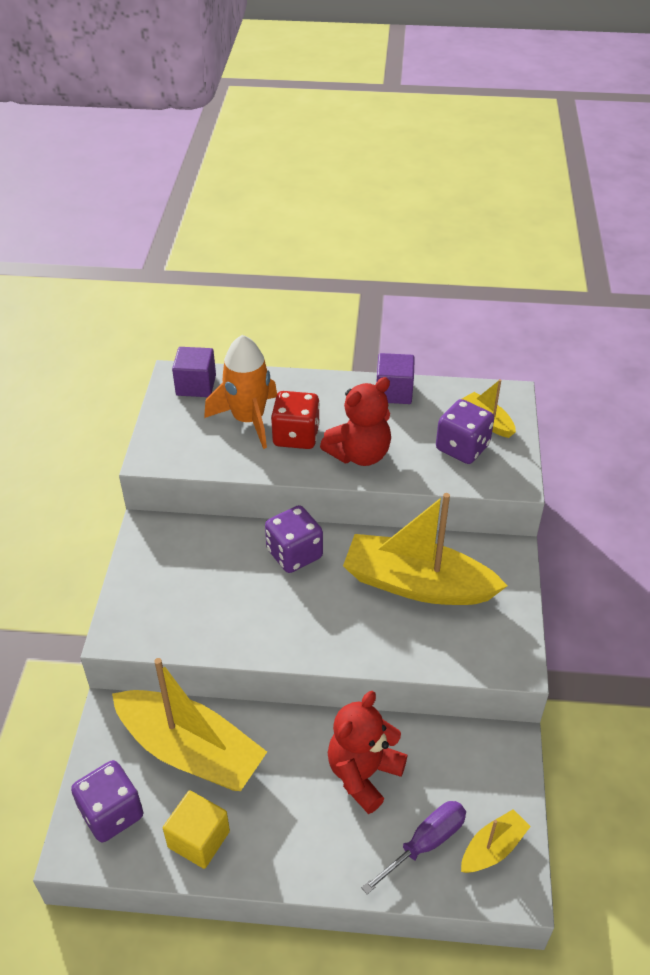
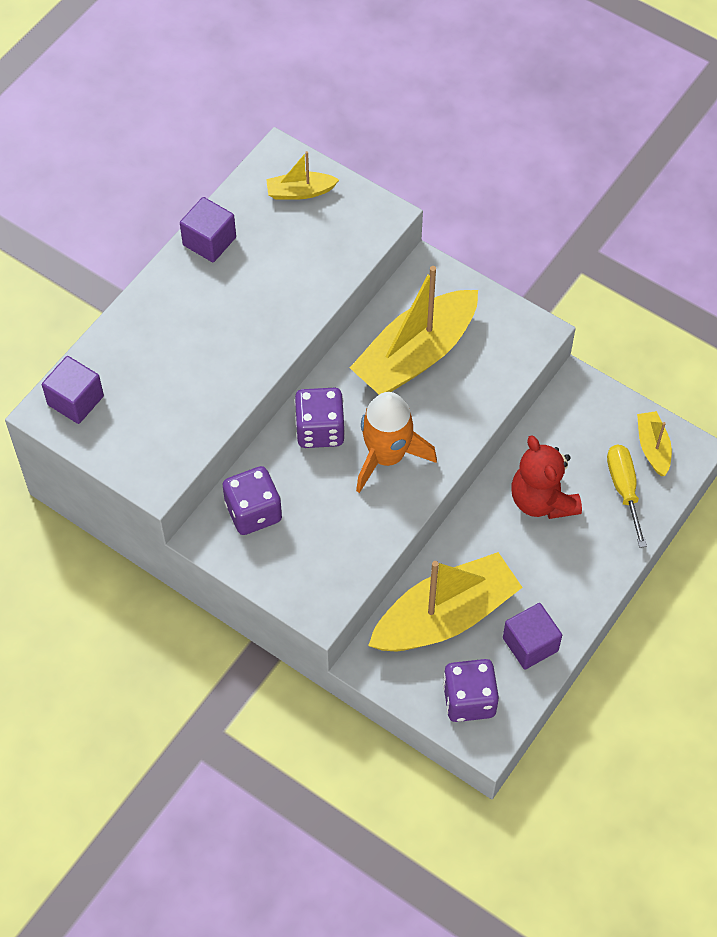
camera: 60 degrees left, 15 degrees up
(199, 839) = (530, 644): yellow cube -> purple cube
(248, 420) = (161, 378): orange rocket -> orange rocket (387, 456)
(296, 436) = (212, 349): red dice -> none
(359, 454) = (272, 312): red teddy bear -> none
(425, 843) = (624, 489): purple screwdriver -> yellow screwdriver
(462, 447) = (320, 230): purple dice -> purple dice (253, 512)

